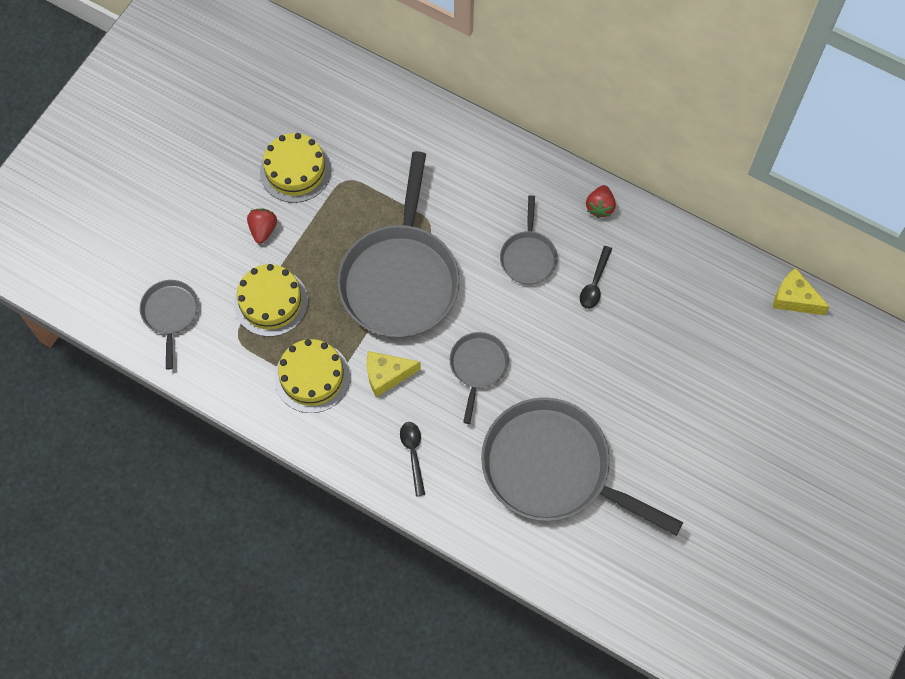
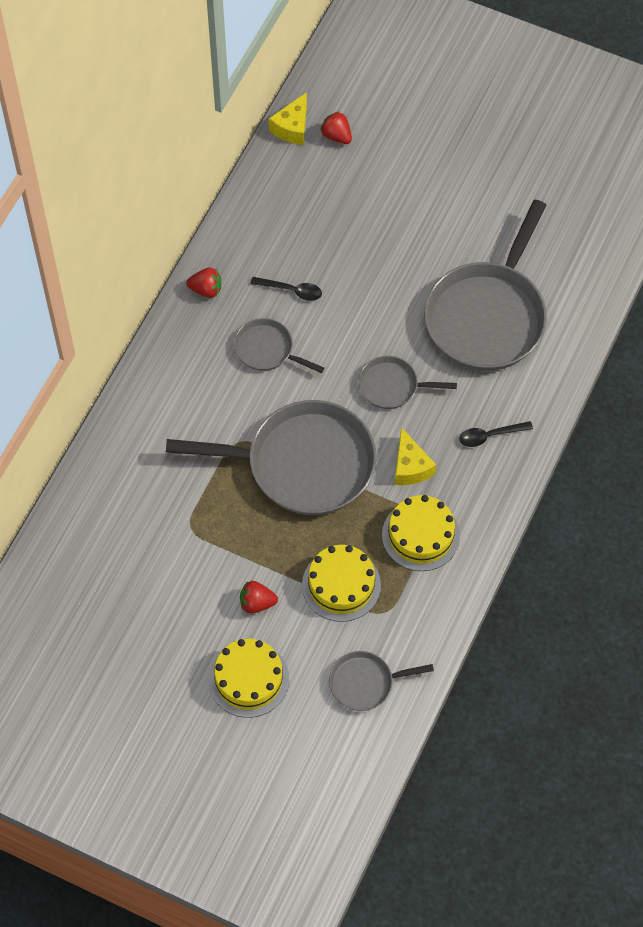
camera: 95 degrees left, 5 degrees down
(295, 170) = (182, 579): yellow cake -> yellow cake (248, 679)
(528, 256) = (267, 350): grey pan -> grey pan turned 150 degrees counterclockwise
(783, 341) = (336, 136): none -> red strawberry

